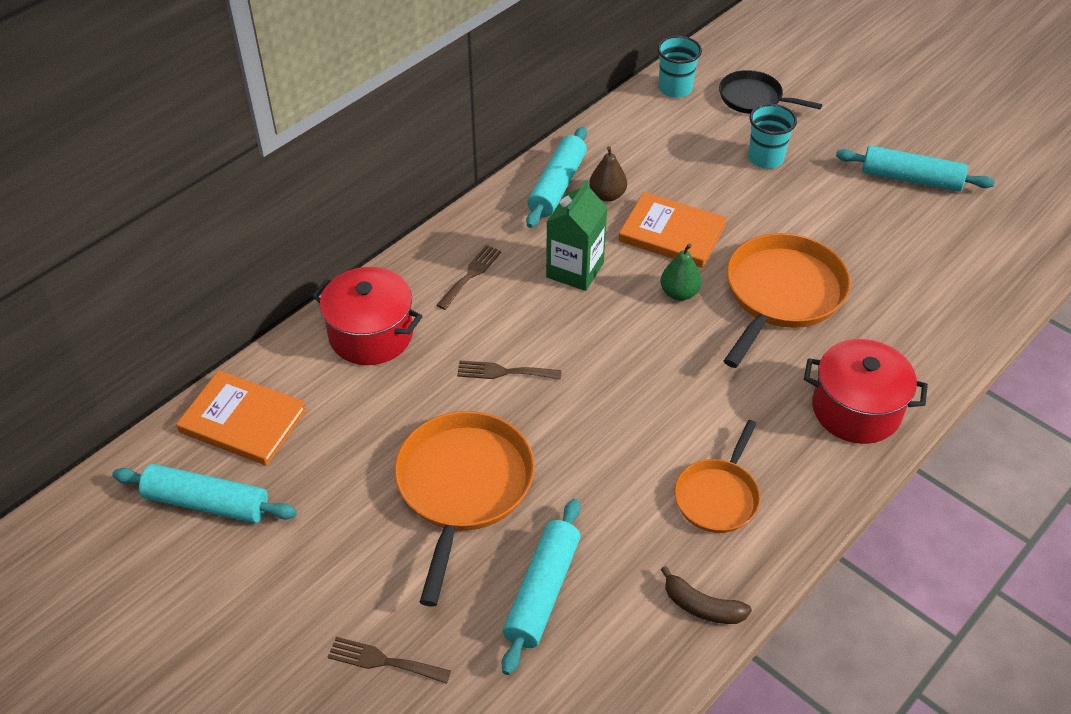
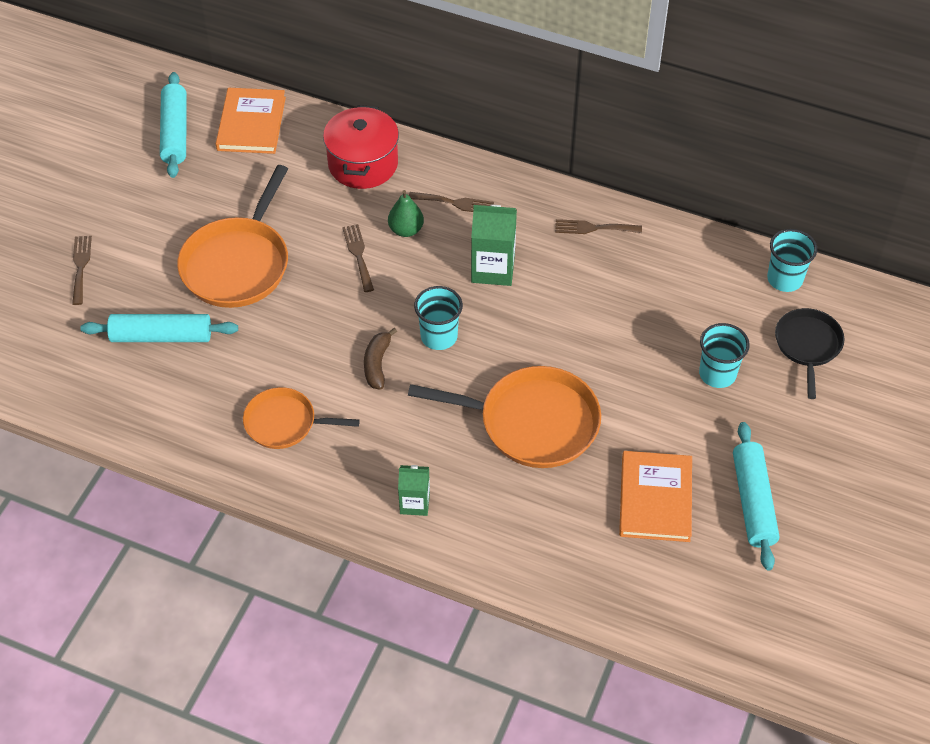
camera: 70 degrees right, 5 degrees up
(463, 486) = (238, 264): orange pan -> orange pan turned 120 degrees clockwise
(557, 185) = (593, 228): turquoise rolling pin -> brown fork
(607, 195) = (599, 266): brown pear -> none
(647, 335) = (439, 336): none -> turquoise cup
(672, 233) = (572, 325): orange book -> orange book (655, 498)
(679, 293) = (499, 347): green pear -> green pear (406, 230)
(701, 606) = (178, 435): brown banana -> brown banana (377, 364)
(856, 409) = (414, 503): red pot -> green carton

